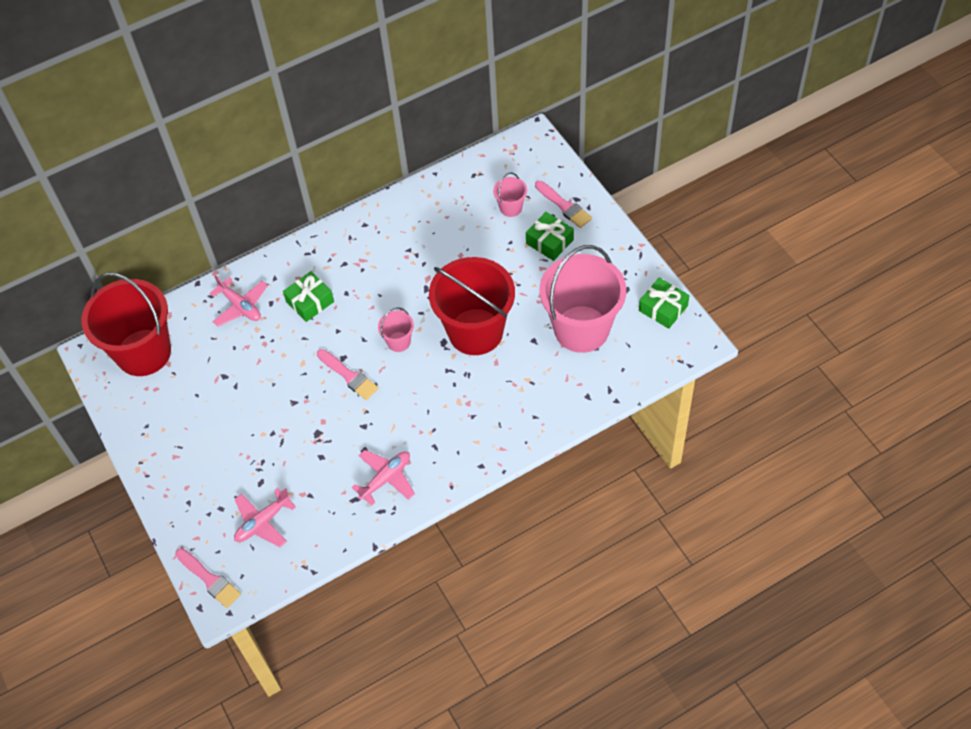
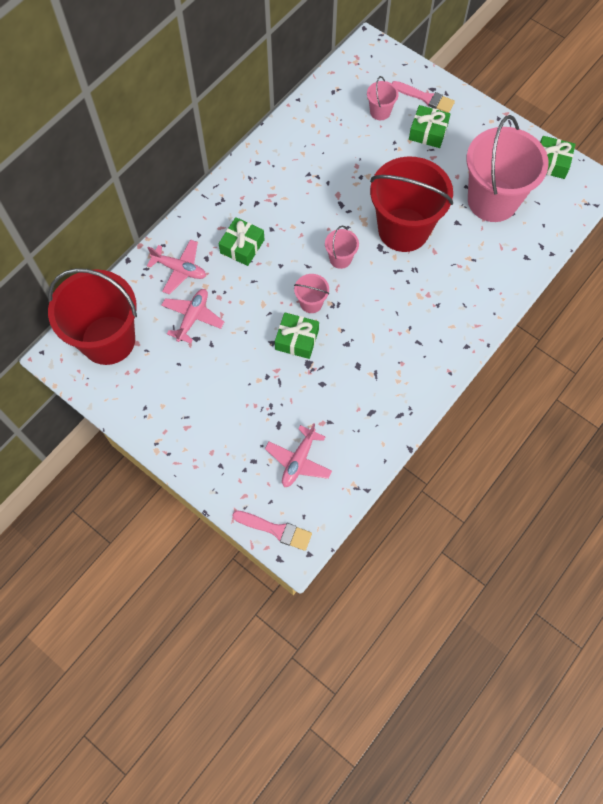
camera: 25 degrees left, 10 degrees up
(318, 407) = (297, 339): none -> green gift
(349, 376) = (311, 303): pink brush -> pink bucket
(386, 478) = (390, 384): pink plane -> pink plane (193, 317)

